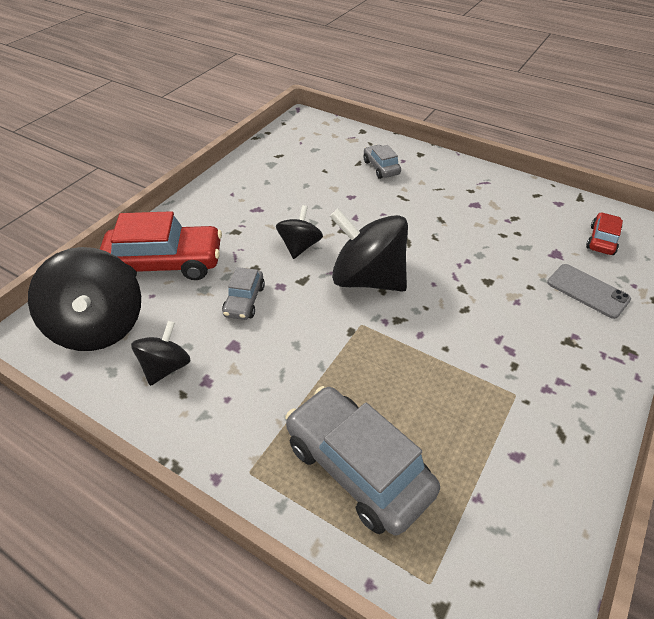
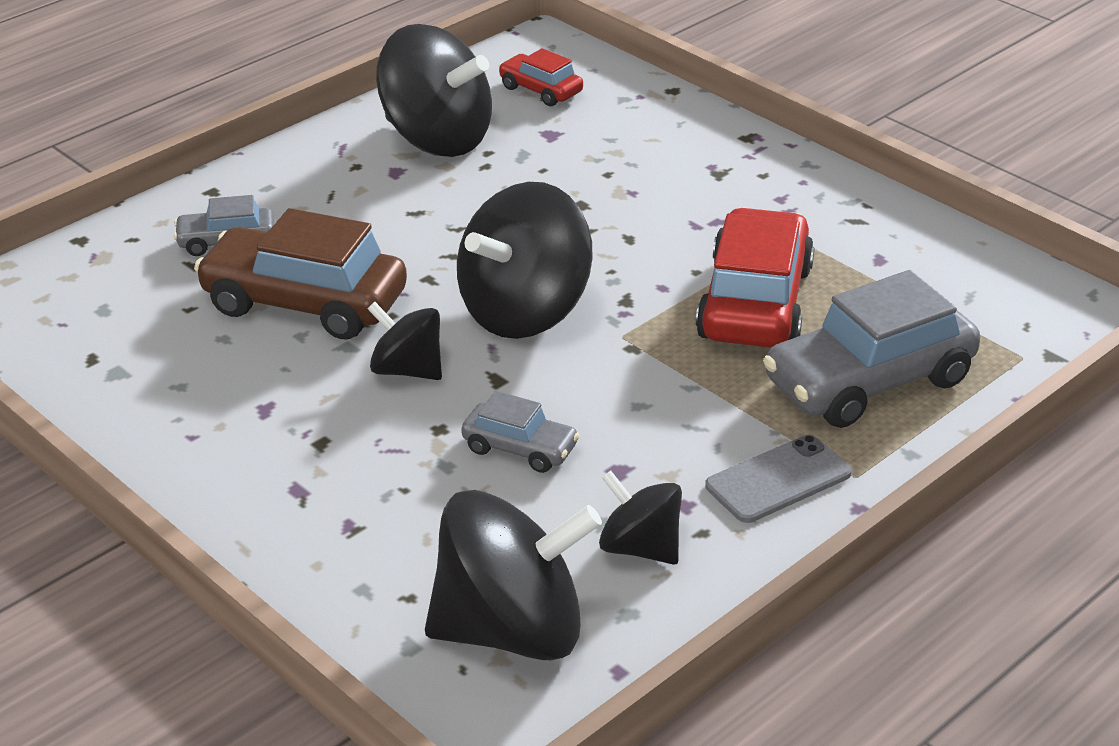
camera: 75 degrees left, 10 degrees down
(165, 263) = (372, 540): red car -> red car (755, 303)
(342, 201) = (304, 303): none -> brown car
(516, 211) = (437, 139): none -> black spinning top
(587, 291) = (635, 132): grey phone -> grey phone (778, 480)

